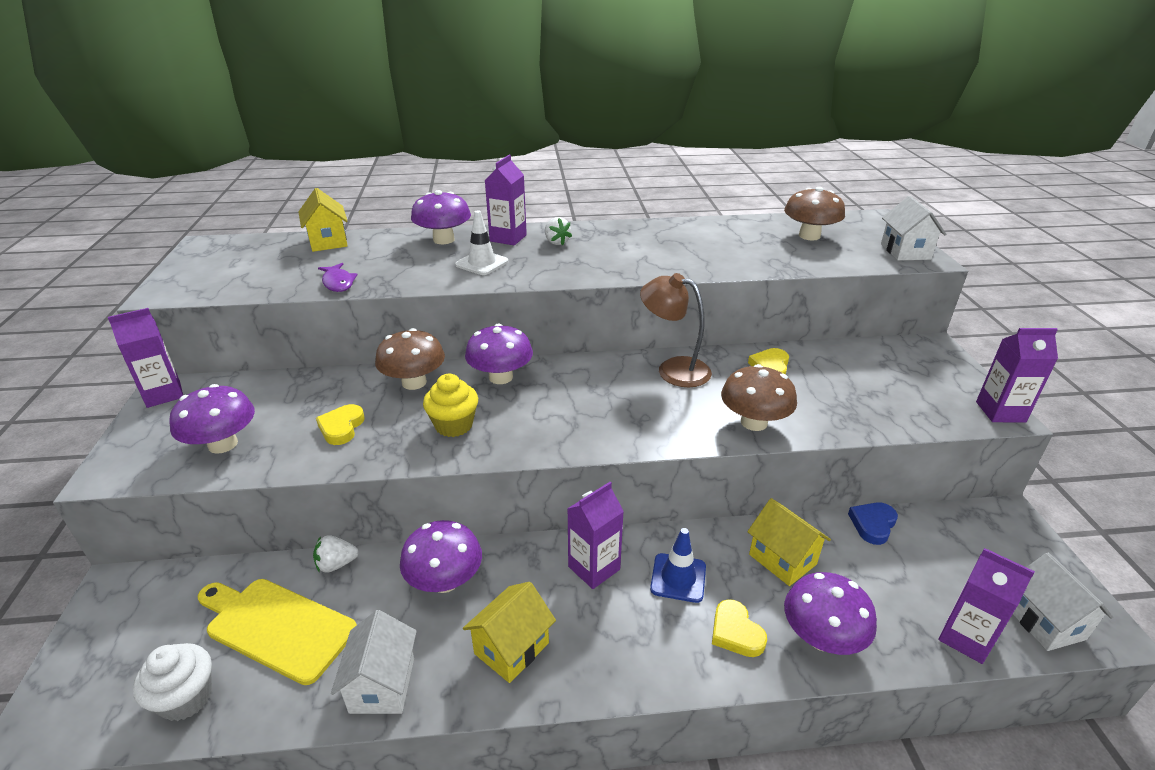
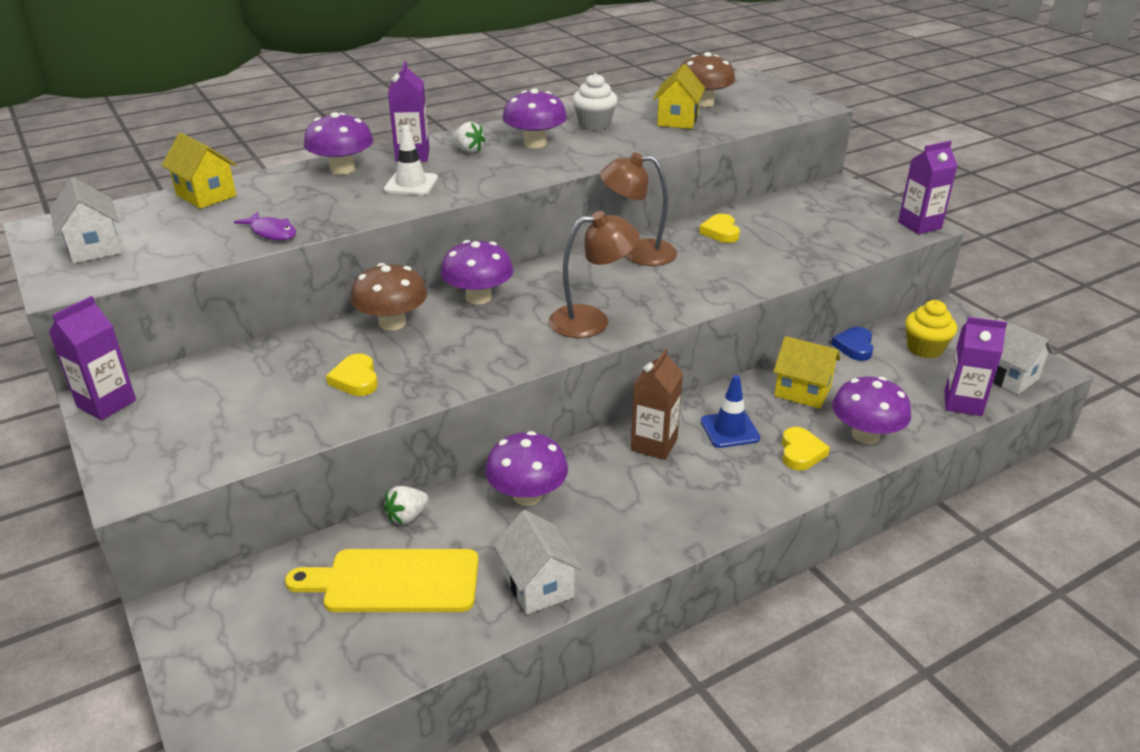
camera: 25 degrees left, 0 degrees up
(186, 698) = (357, 661): white cupcake -> white cupcake (594, 124)
(223, 444) = (238, 427): purple mushroom -> purple mushroom (535, 143)
(454, 425) = (471, 348): yellow cupcake -> yellow cupcake (925, 349)
(511, 648) = (630, 522): yellow house -> yellow house (677, 120)
(578, 427) = (591, 320): none -> brown lamp
(594, 568) = (654, 444): purple carton -> brown carton
(735, 632) = (801, 452): yellow heart -> yellow heart turned 120 degrees counterclockwise
(754, 422) = (739, 279): brown mushroom -> none
(905, 251) = (794, 103): white house -> white house (94, 248)

